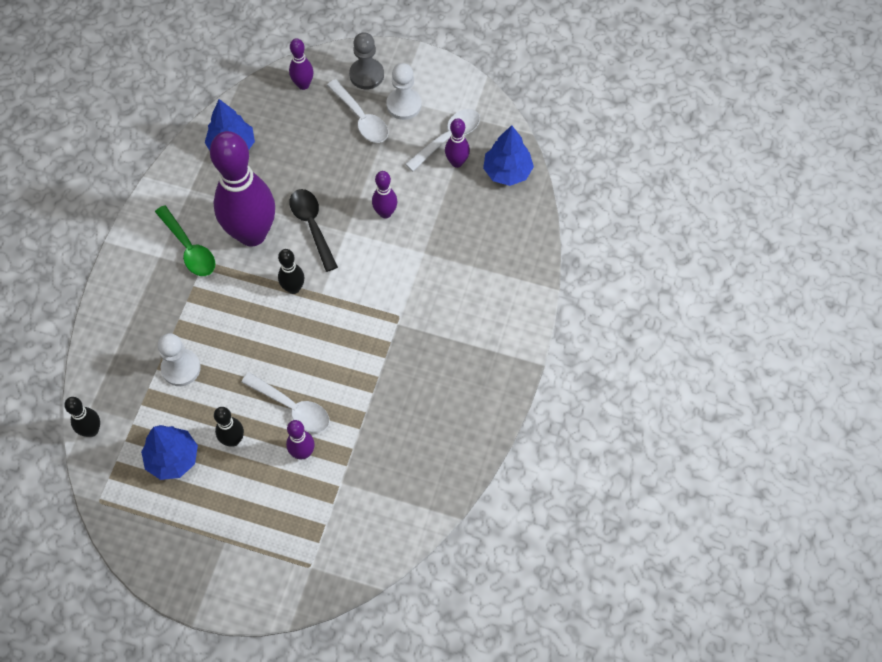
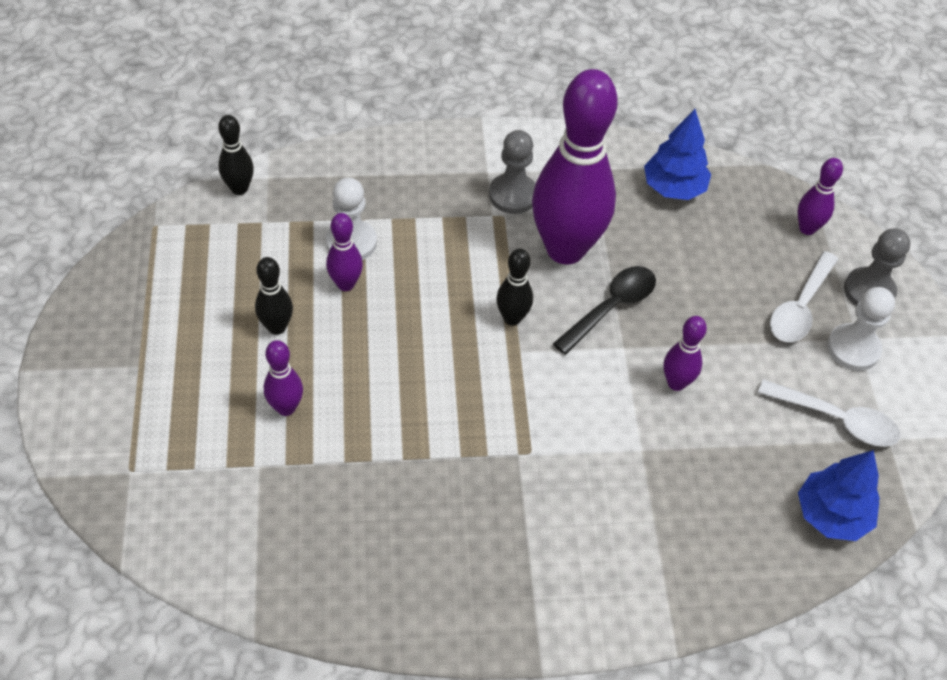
camera: 65 degrees right, 10 degrees down
(173, 458) = (231, 275): blue tree -> none
(189, 248) = (513, 195): green spoon -> grey pawn
(292, 408) = (344, 374): white spoon -> none
(457, 162) = (806, 443): purple bowling pin -> purple bowling pin (345, 284)

